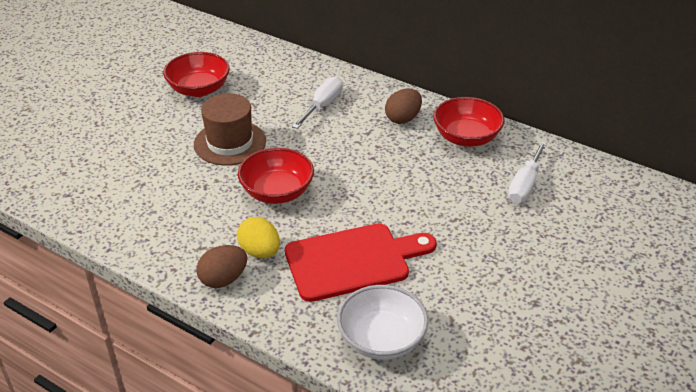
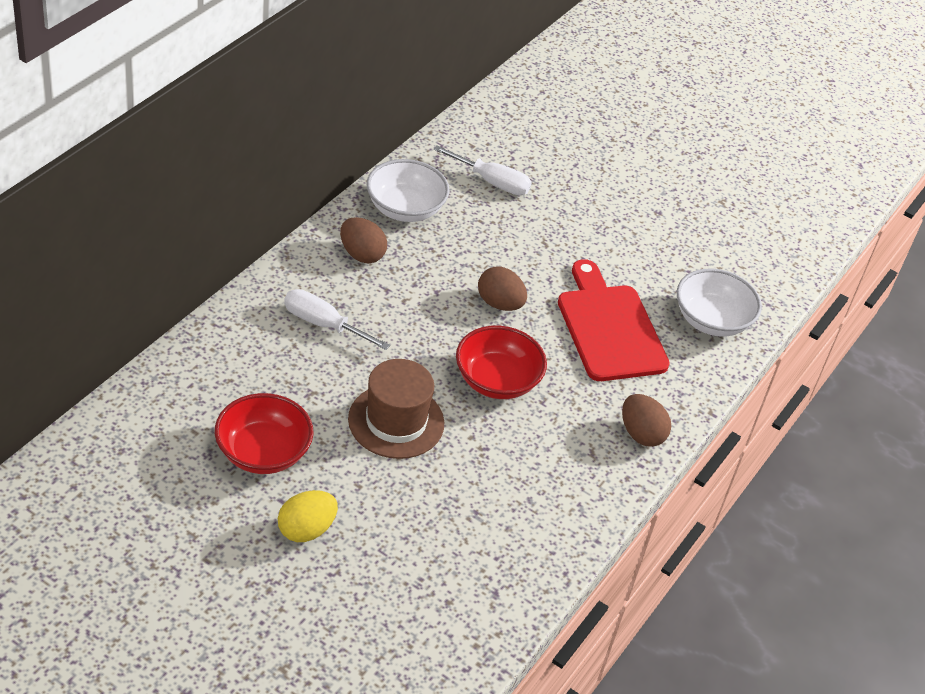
camera: 95 degrees left, 5 degrees up
(260, 252) = (598, 401): yellow egg -> yellow egg (306, 530)
(367, 192) = (499, 304): none -> brown egg
(466, 137) = (405, 208): red bowl -> white bowl

